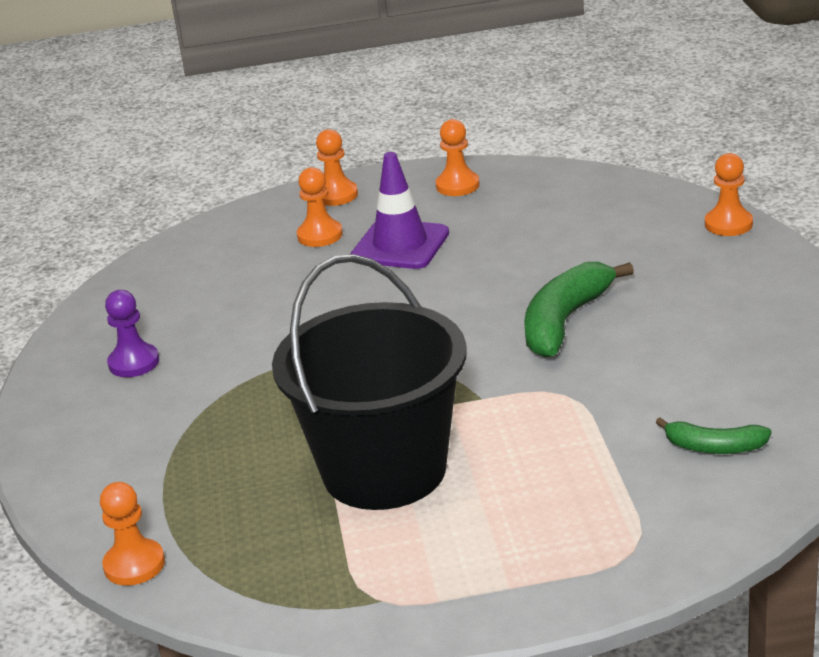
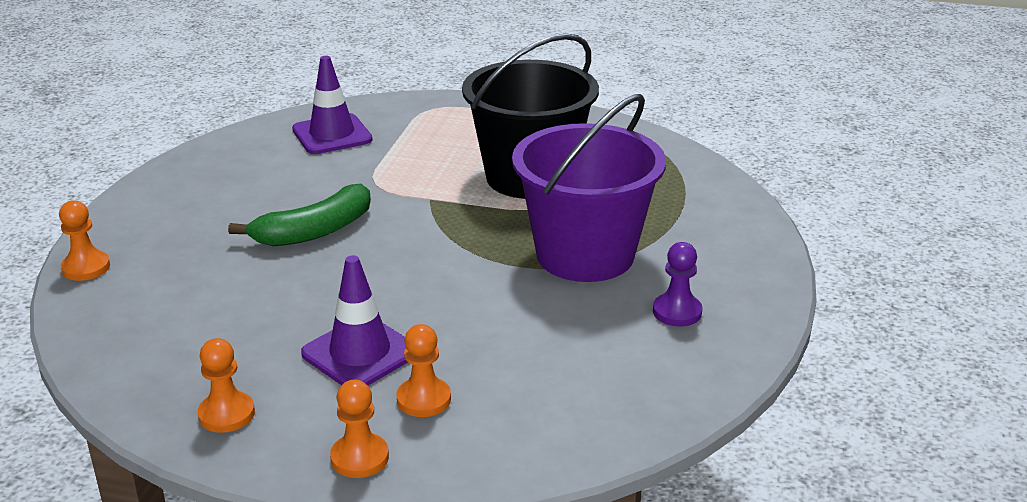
camera: 160 degrees left, 0 degrees up
(134, 565) = (713, 173): orange pawn -> none
(254, 390) = (585, 255): none -> purple bucket
(714, 447) = (332, 135): green banana -> purple traffic cone

